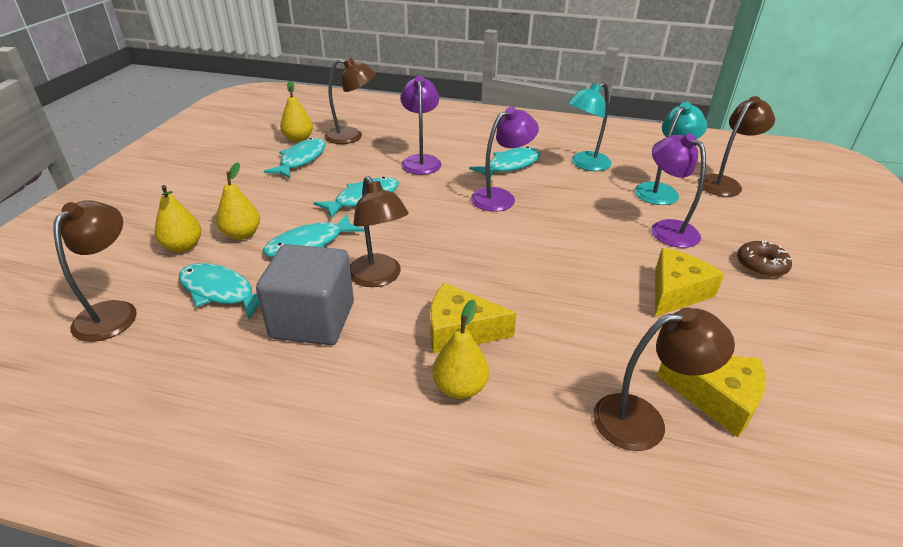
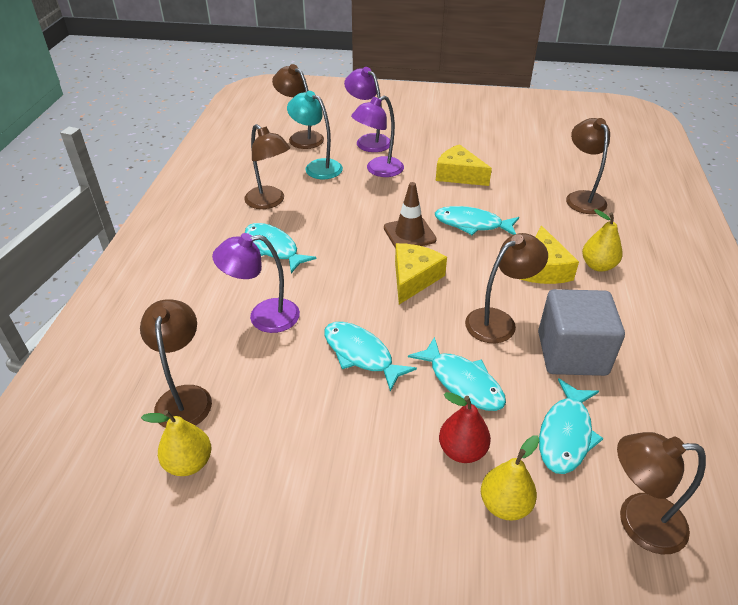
camera: 95 degrees left, 5 degrees up
(242, 234) = (462, 450): yellow pear -> red pear
(301, 160) = (262, 441): turquoise fish -> turquoise fish (472, 224)
(500, 197) = (342, 253): purple lamp -> purple lamp (368, 140)
(534, 238) = (409, 234): none -> brown traffic cone
(584, 164) = (269, 202): turquoise lamp -> brown lamp
(717, 398) = (551, 173): yellow cheese -> yellow cheese (413, 278)
(761, 265) = (415, 140): brown donut -> none

